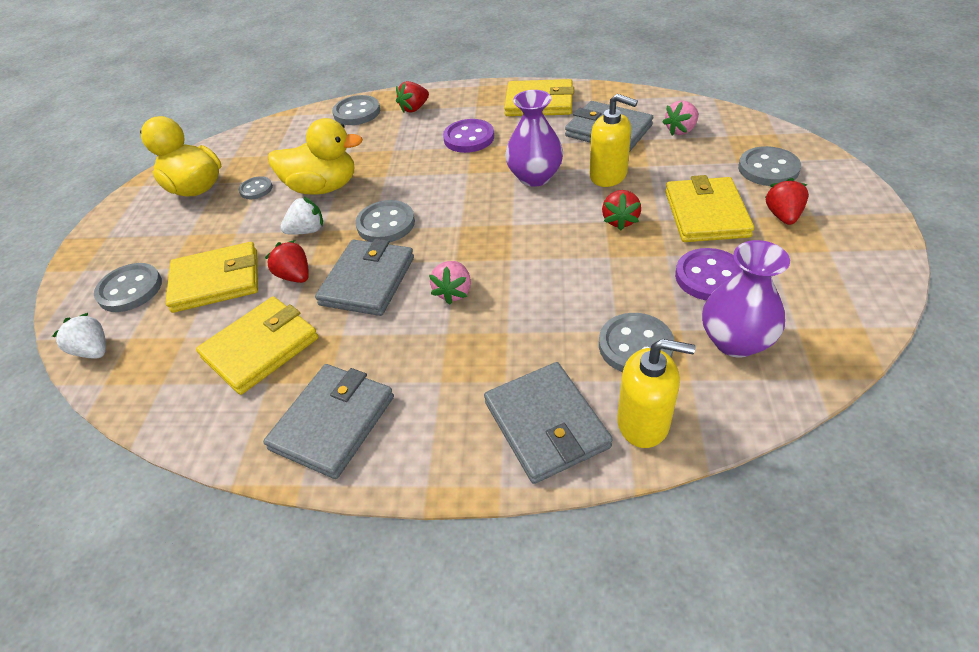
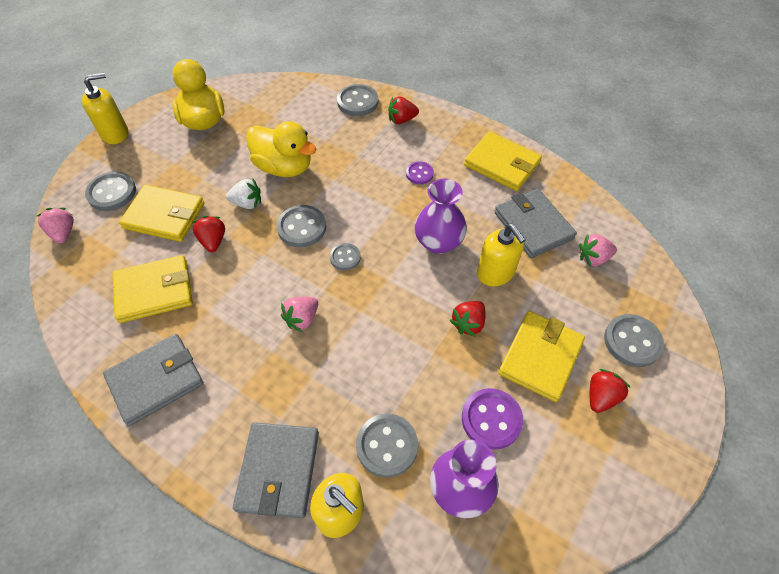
camera: 25 degrees right, 10 degrees up
(90, 239) = (115, 133): none -> yellow soap dispenser
(93, 351) = (63, 233): white strawberry -> pink strawberry
(256, 189) = (240, 144): grey button -> grey button (345, 257)
(368, 281) = (255, 274): grey wallet -> none
(469, 138) = (419, 174): purple button -> purple button, size x0.61

